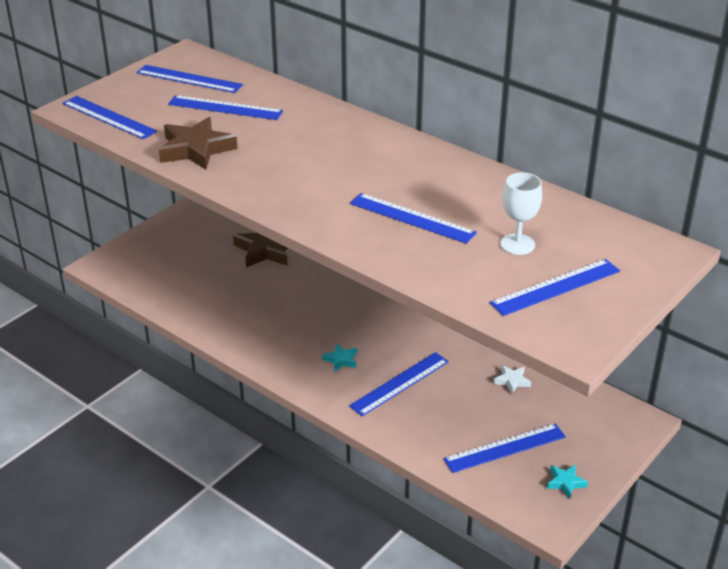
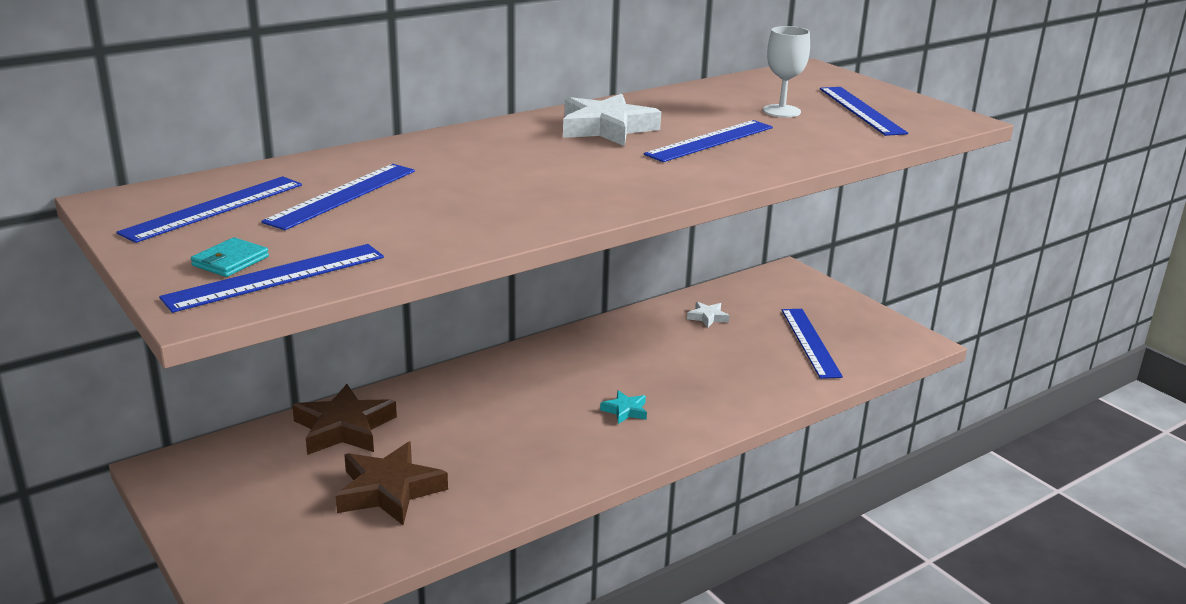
camera: 75 degrees left, 10 degrees down
(123, 101) = (230, 261): none -> turquoise wallet
(196, 149) = (451, 226): brown star -> brown star (389, 490)
(400, 384) = (686, 380): blue ruler -> none
(409, 171) = (606, 128): none -> white star
(565, 483) = (865, 323): turquoise star -> none

